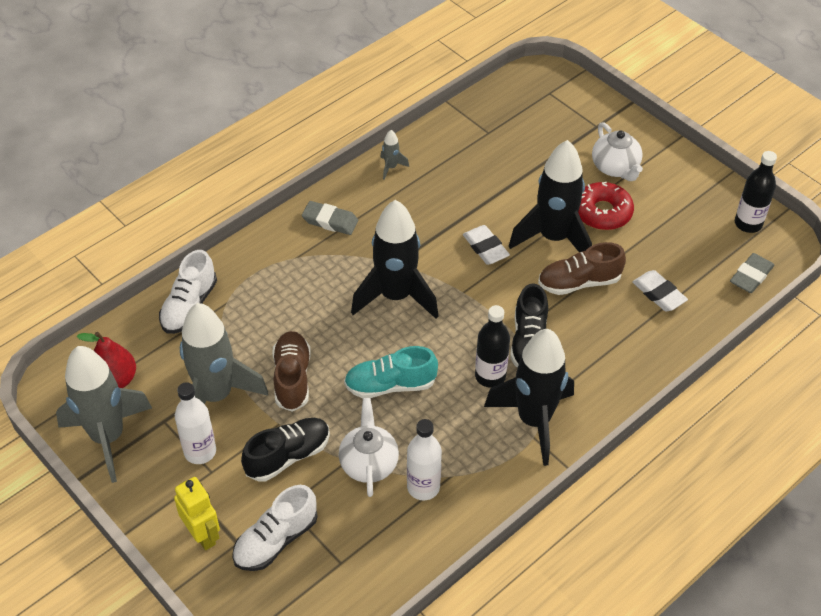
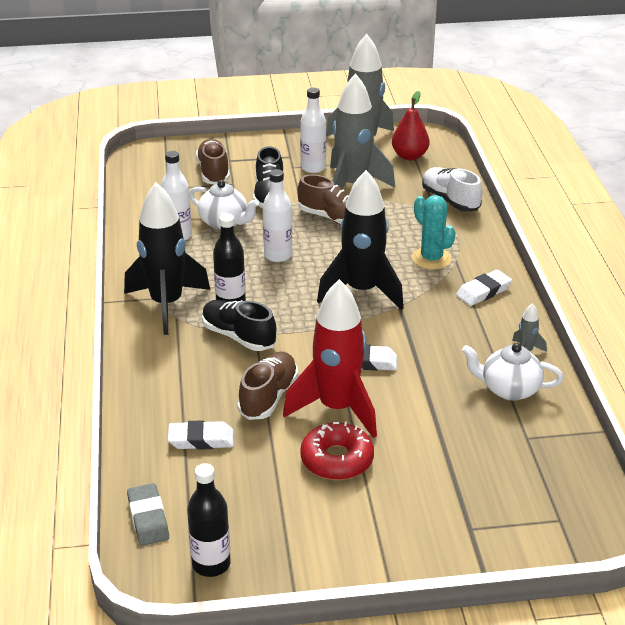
camera: 125 degrees right, 15 degrees down
(203, 535) = (250, 151): yellow robot -> none
(276, 540) = (213, 172): white shoe -> brown shoe
(306, 274) = (431, 259): none -> turquoise cactus
(330, 221) = (483, 291): grey eraser -> white eraser
(390, 385) = (278, 255): turquoise shoe -> white bottle
(553, 238) = (337, 408): black rocket -> red rocket
(615, 168) = (390, 506): white teapot -> white teapot (509, 389)

